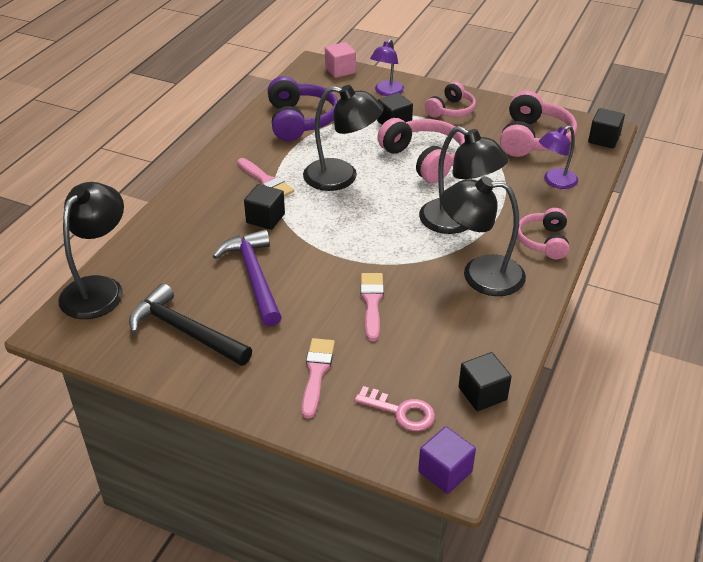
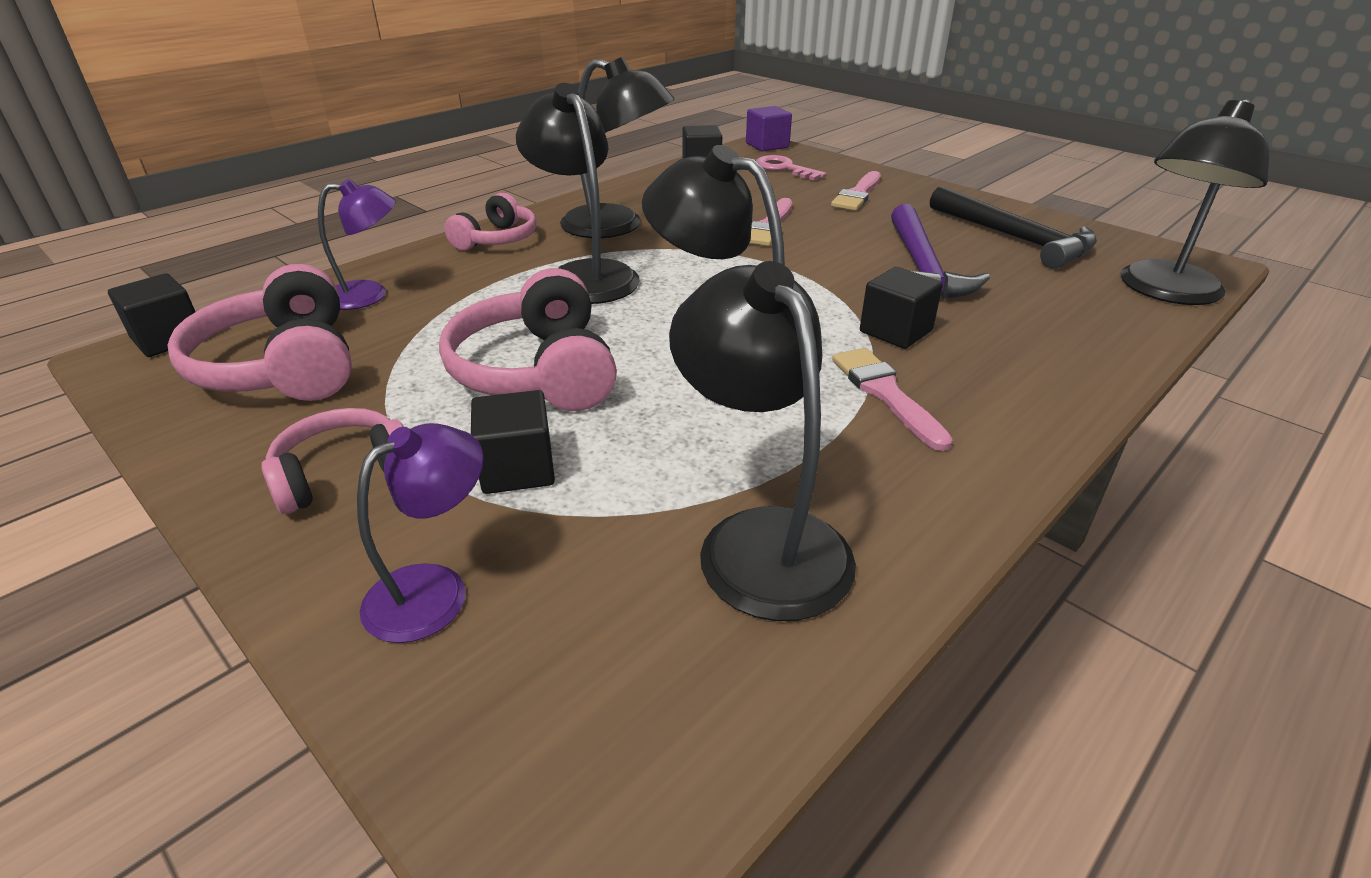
camera: 160 degrees left, 5 degrees down
(300, 121) = (759, 539): purple headphones -> black lamp
(340, 70) = (495, 773): pink cube -> none
(533, 139) = (283, 366): pink headphones -> pink headphones turned 60 degrees counterclockwise

